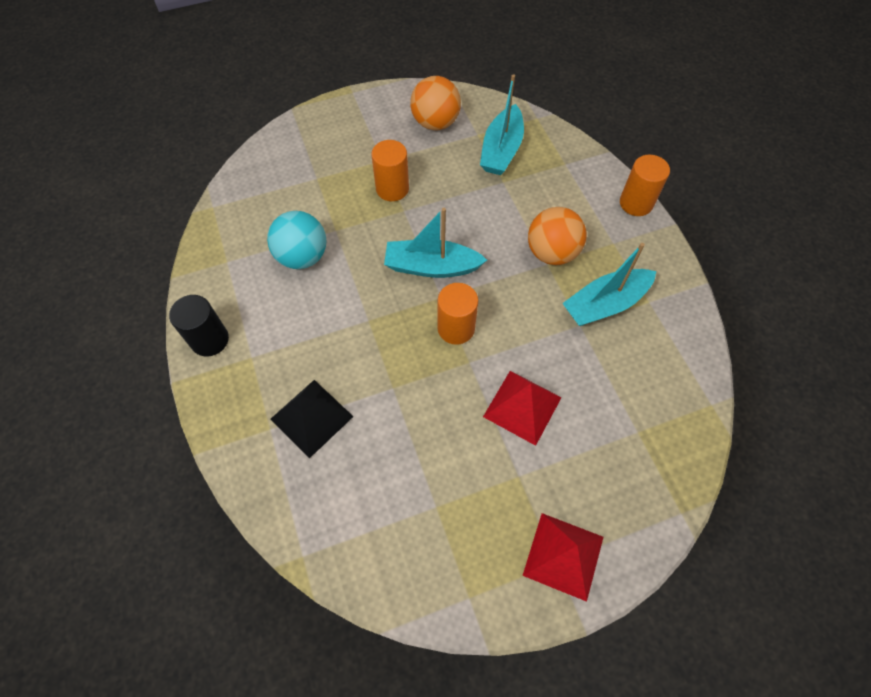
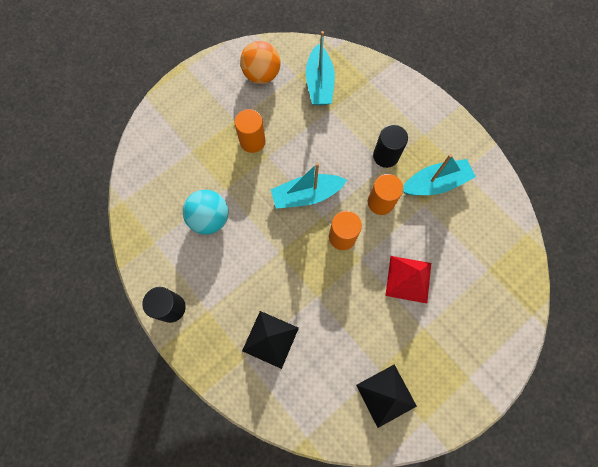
camera: 20 degrees left, 10 degrees up
(431, 542) = (386, 395): none -> black pyramid
(552, 253) = (385, 156): orange ball -> black cylinder
(563, 556) = (471, 371): red pyramid -> none
(605, 304) = (435, 183): turquoise boat -> turquoise boat turned 150 degrees counterclockwise
(636, 203) = (429, 97): orange cylinder -> orange cylinder (380, 202)

